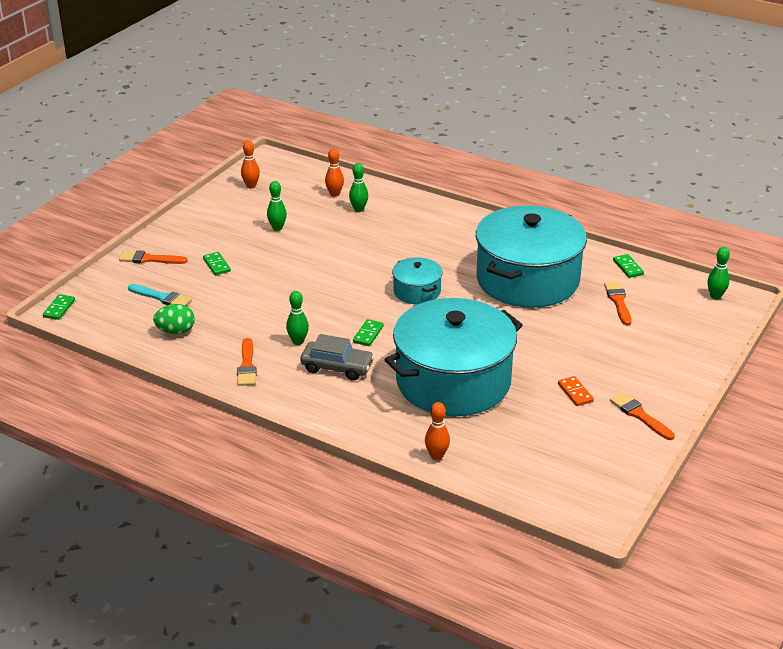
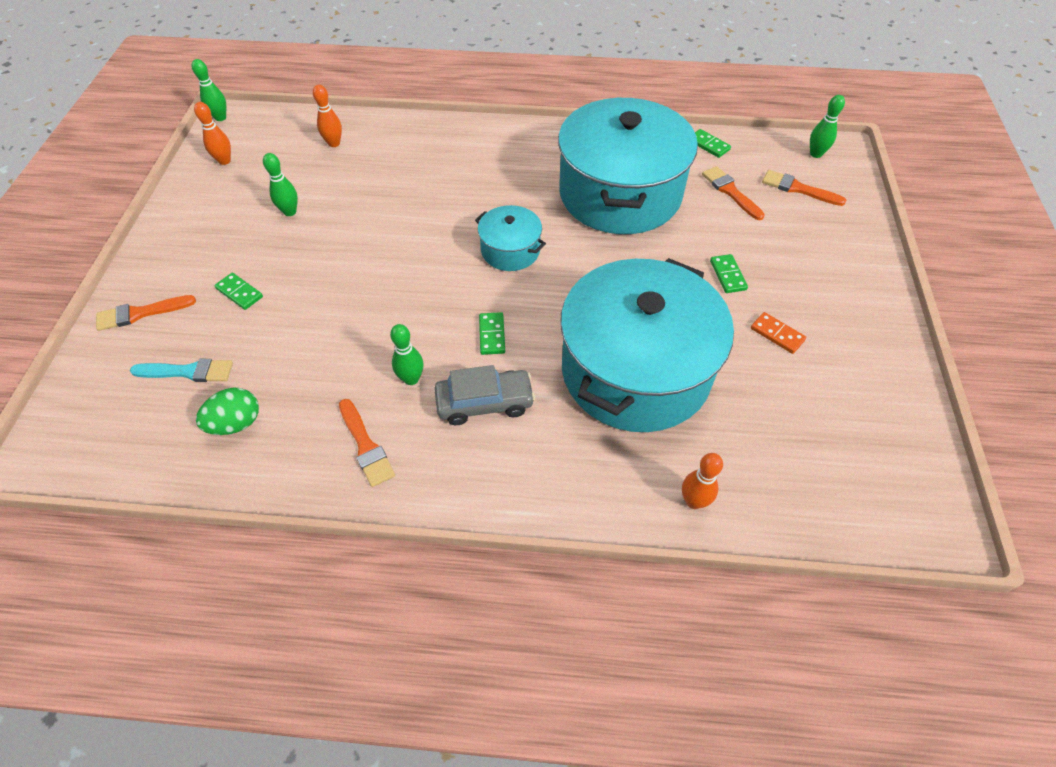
camera: 25 degrees left, 20 degrees up
(59, 308) = (40, 446): green domino -> green domino (728, 275)
(359, 209) = (374, 156): green bowling pin -> green bowling pin (220, 118)
(639, 415) = (864, 340): orange brush -> orange brush (798, 189)

